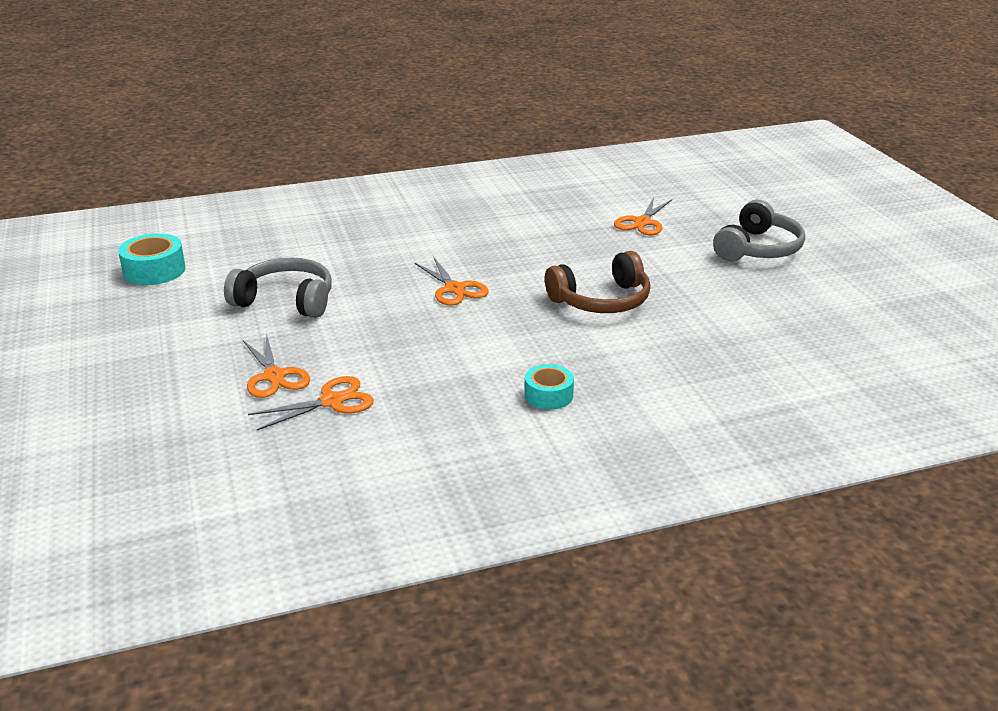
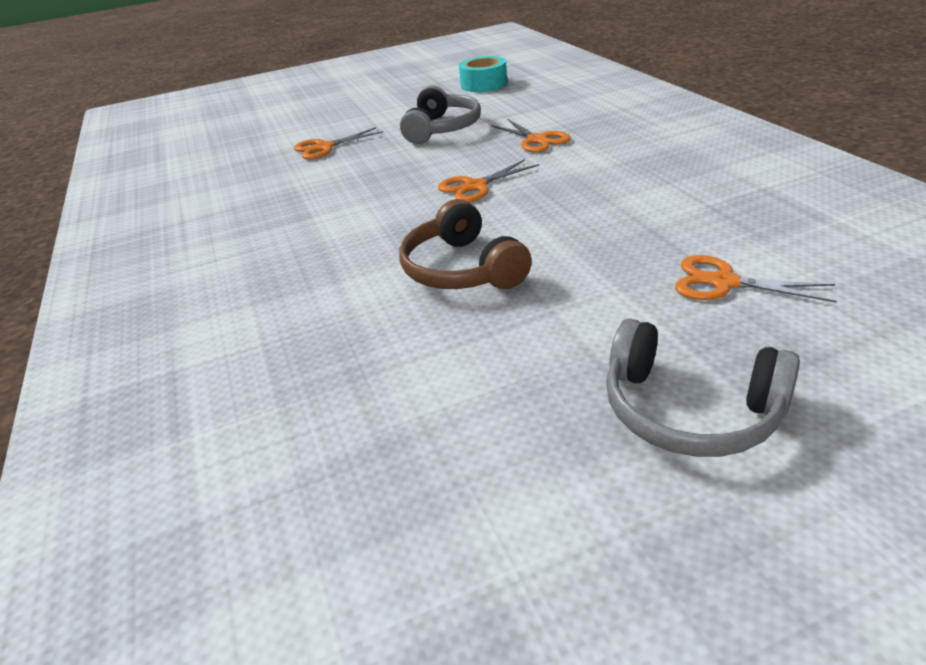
camera: 90 degrees right, 5 degrees up
(332, 401) = (284, 171): orange scissors -> orange scissors (537, 140)
(548, 395) = (264, 257): turquoise tape -> none

